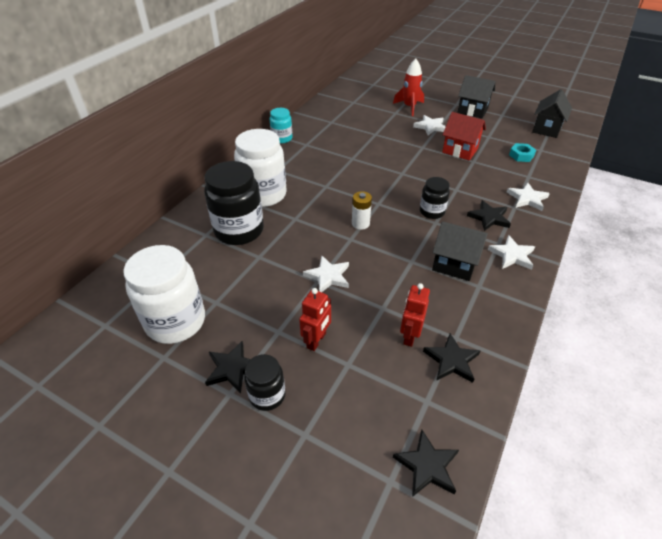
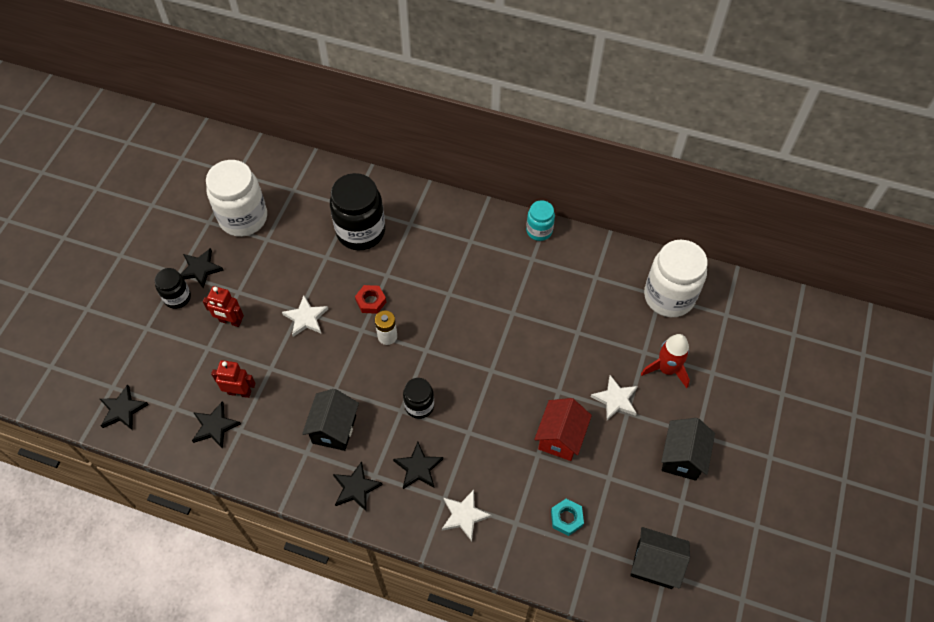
camera: 80 degrees right, 15 degrees up
(264, 194) = (422, 238): white jar -> white jar (669, 296)
(321, 230) = (371, 301): none -> red nut
(512, 255) = (356, 488): white star -> black star

